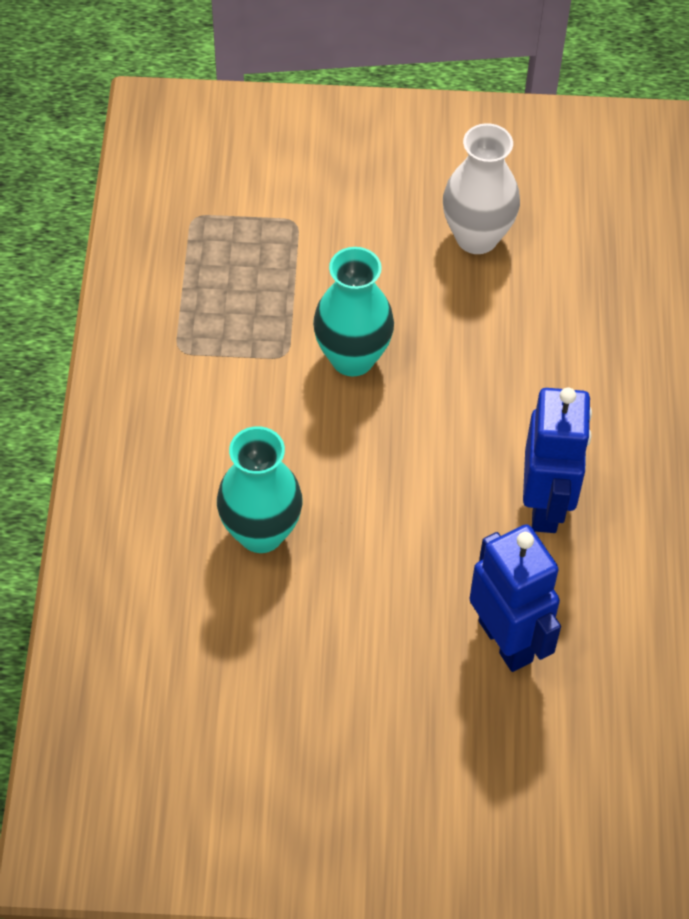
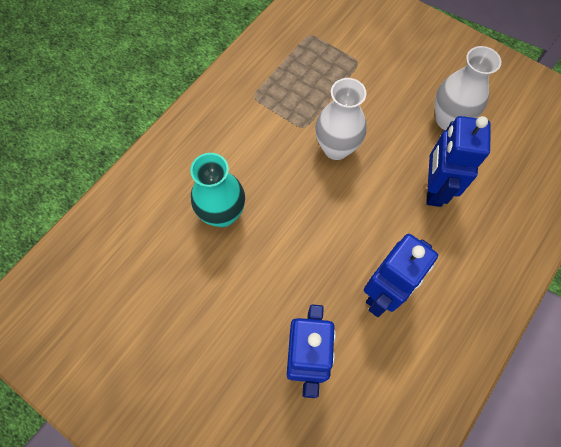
camera: 35 degrees right, 10 degrees up
(352, 358) = (336, 148): turquoise vase -> white vase
(520, 340) = (434, 189): none -> blue robot

